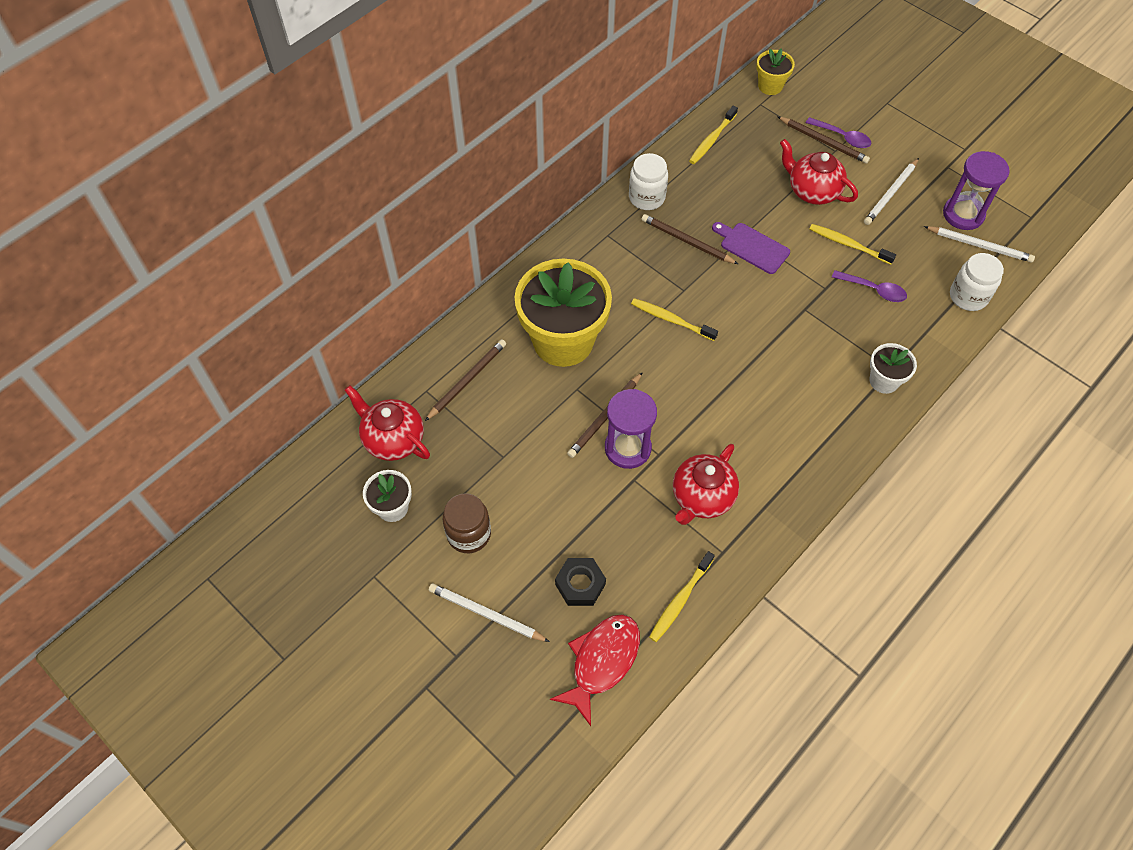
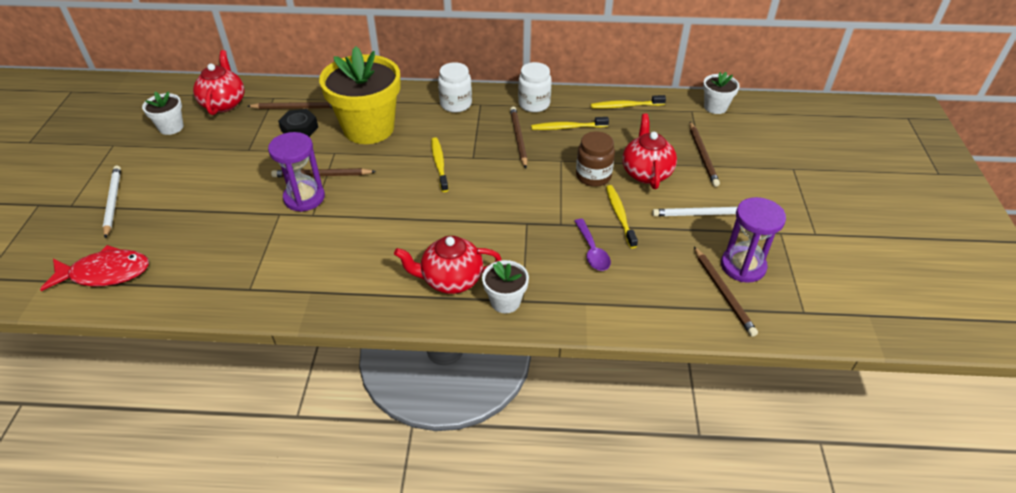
camera: 50 degrees right, 15 degrees down
(469, 534) = (173, 165): brown jar -> brown jar (593, 176)
(580, 584) = (167, 231): black nut -> black nut (299, 129)
(680, 600) = (187, 287): yellow toothbrush -> yellow toothbrush (567, 127)
(701, 497) = (291, 254): red teapot -> red teapot (451, 280)
(752, 247) = (552, 169): purple cutting board -> none
(770, 86) = (715, 107): yellow flower pot -> white flower pot
(842, 137) = (721, 162): purple spoon -> none
(968, 296) = (657, 312): white jar -> white jar (456, 104)
(979, 245) = (723, 292): white pencil -> brown pencil

